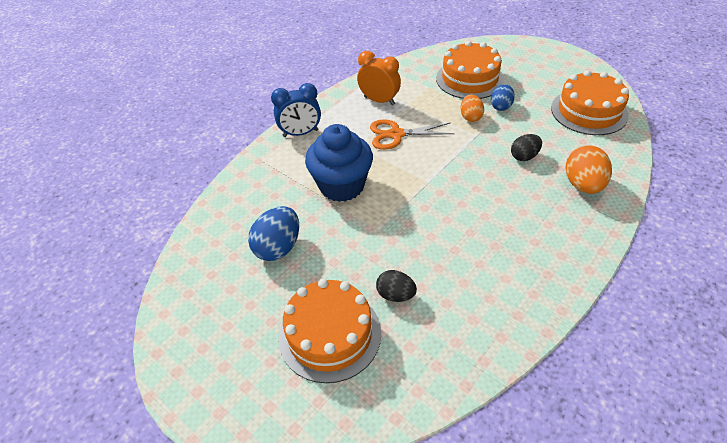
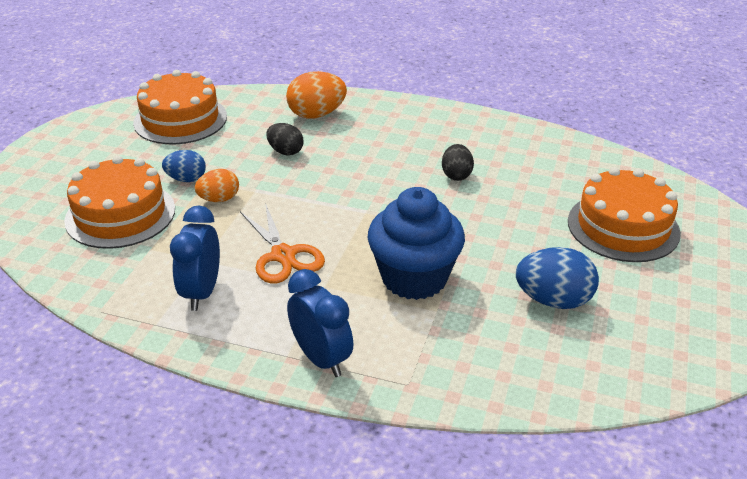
camera: 115 degrees left, 10 degrees down
(379, 101) = (202, 292): orange clock -> blue clock
(395, 295) = (544, 198): black egg -> black egg (456, 175)

